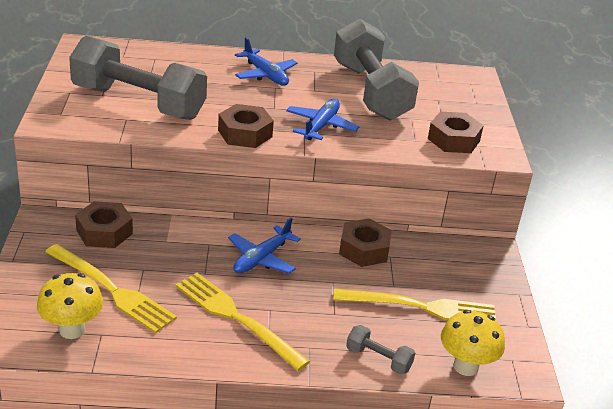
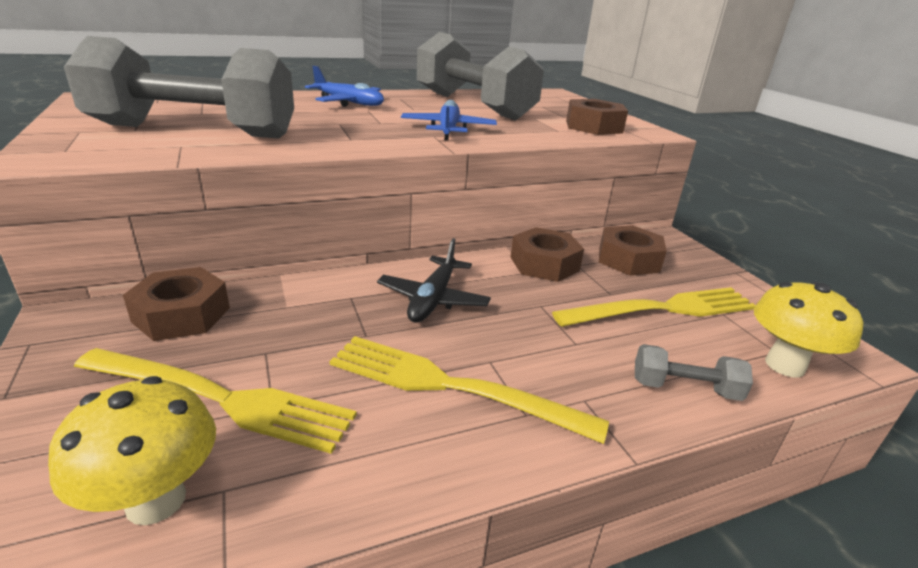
camera: 20 degrees left, 5 degrees down
(245, 133) = (362, 142): brown nut -> brown nut (628, 259)
(261, 258) = (433, 299): blue plane -> black plane

